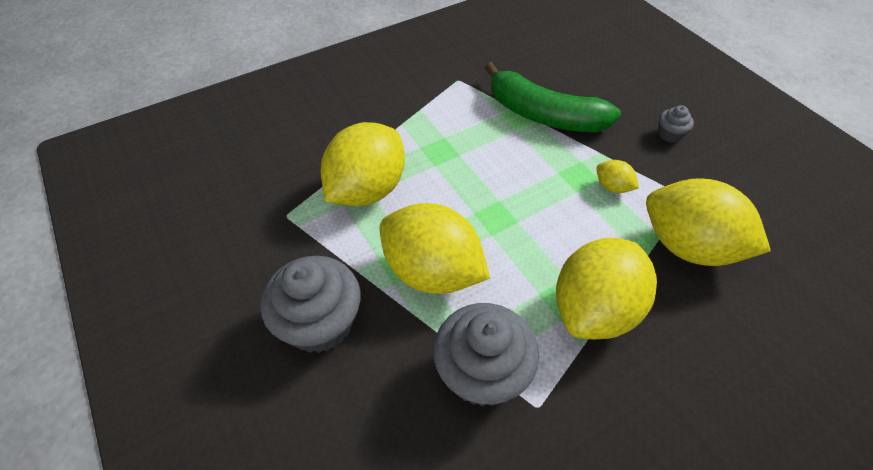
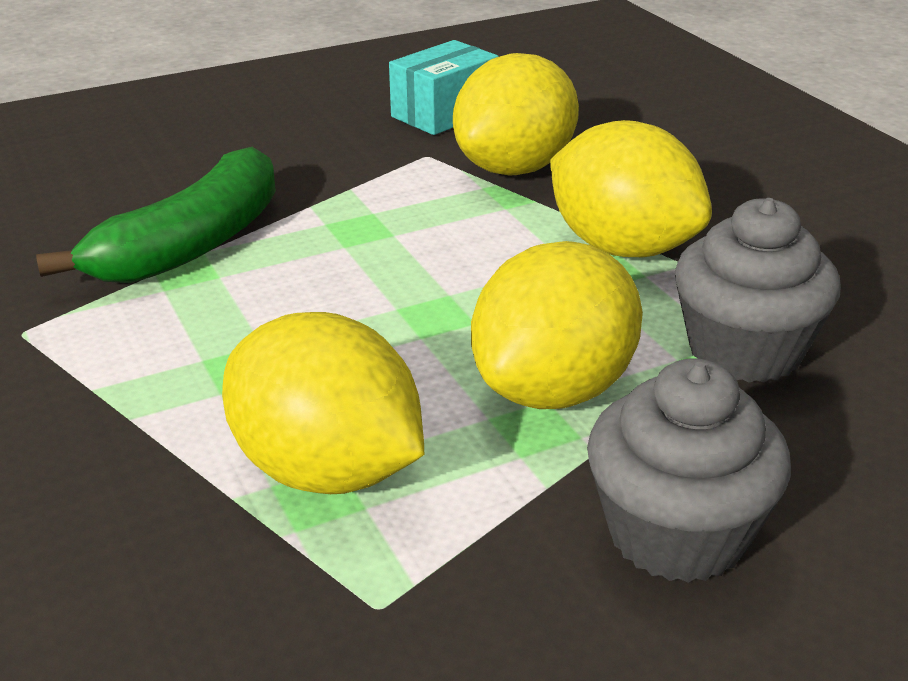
camera: 85 degrees left, 20 degrees down
(612, 187) = (391, 205): yellow lemon -> none
(669, 134) = (292, 147): grey cupcake -> none
(758, 202) = (444, 113): none -> turquoise box

